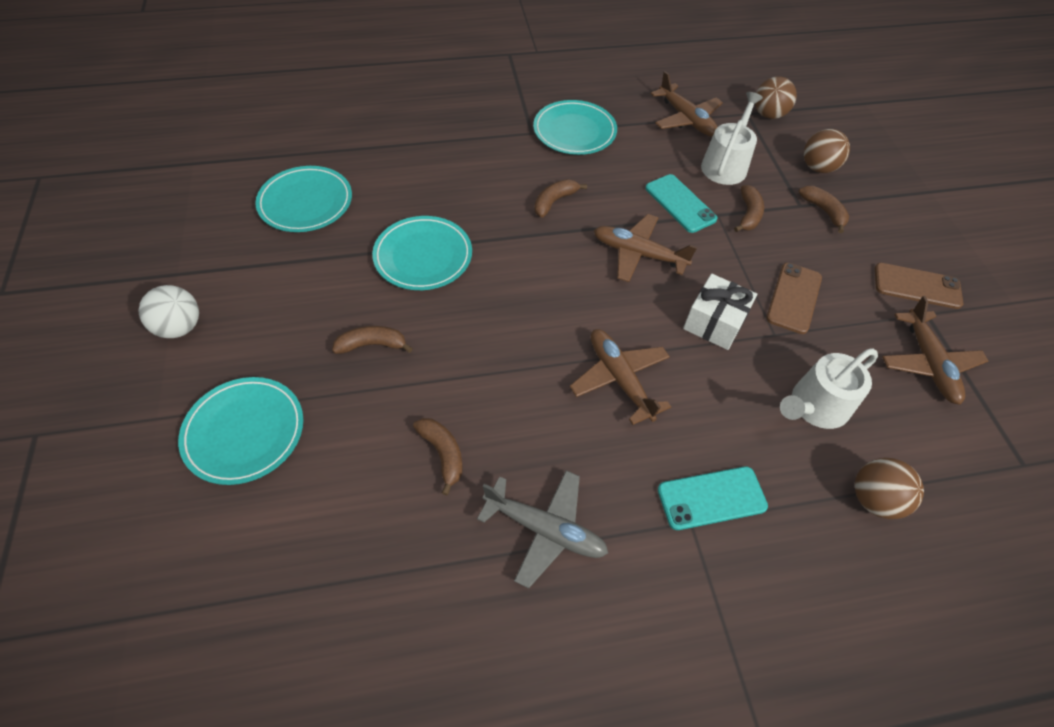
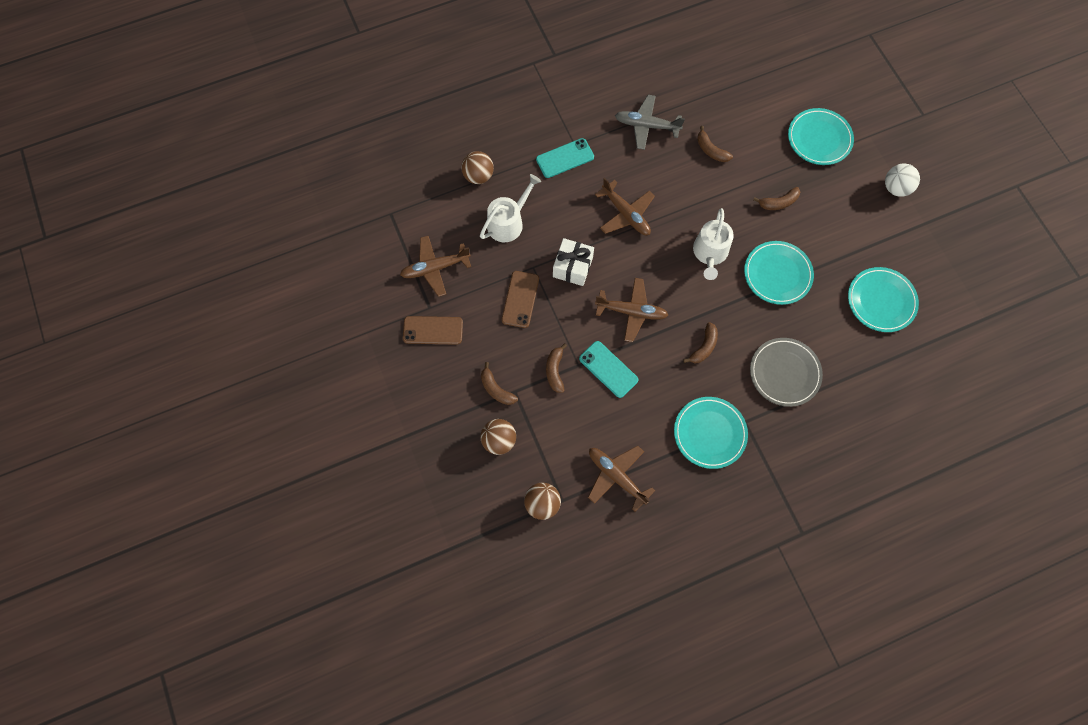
camera: 170 degrees right, 15 degrees up
(466, 161) = (784, 373): none -> grey plate
(725, 164) = (576, 424): white watering can -> white watering can (710, 253)
(928, 363) = (435, 268): brown plane -> brown plane turned 90 degrees counterclockwise

